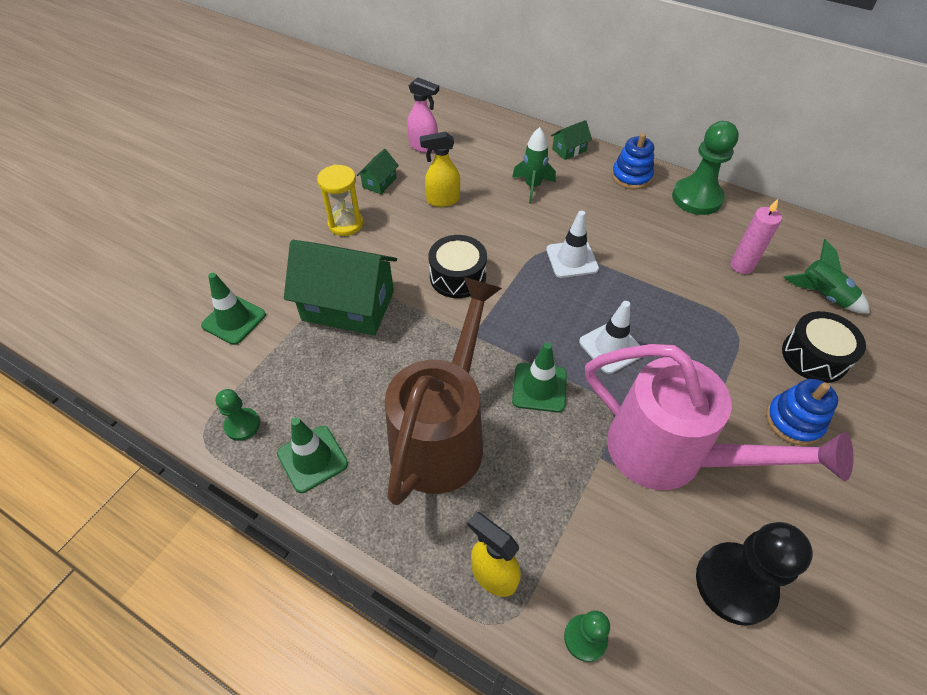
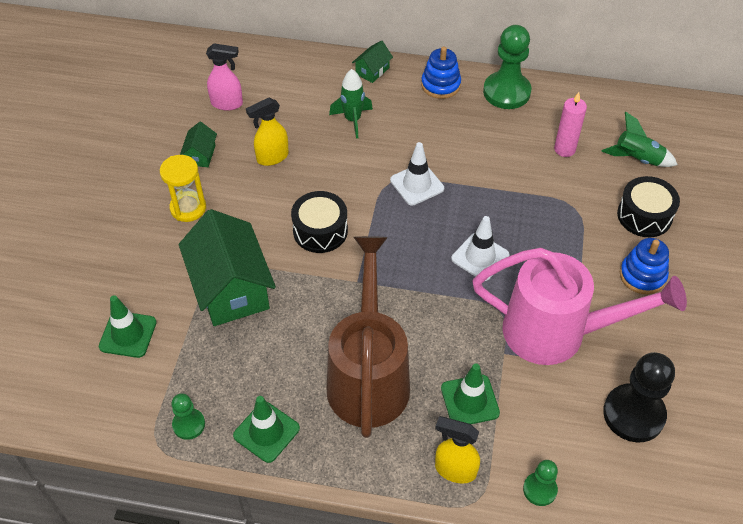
camera: 20 degrees left, 0 degrees up
(348, 306) = (231, 288): green house -> green house turned 75 degrees clockwise
(539, 387) = (433, 310): green traffic cone -> green traffic cone (470, 400)

